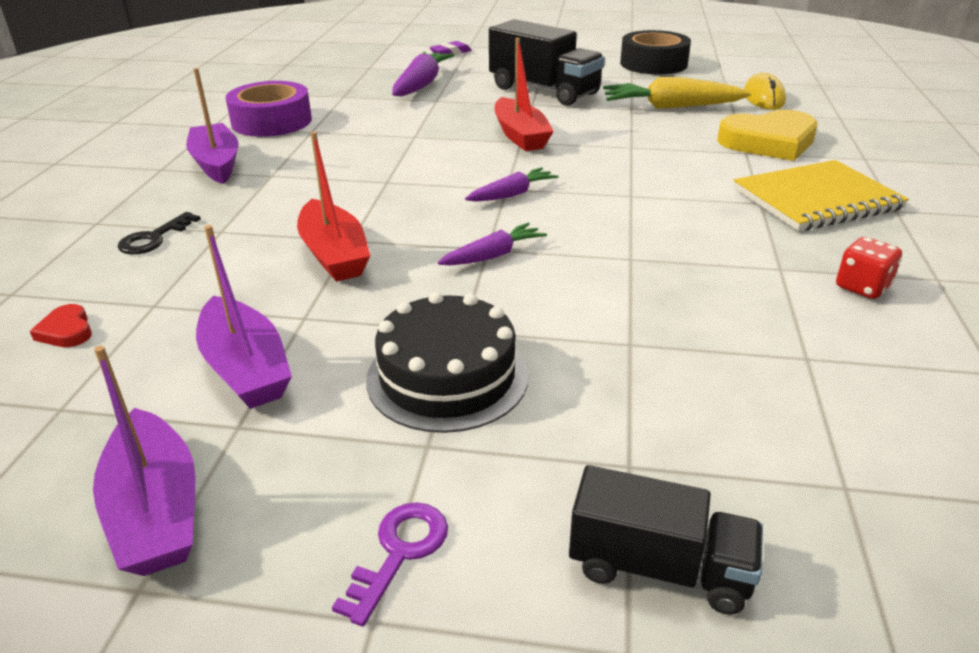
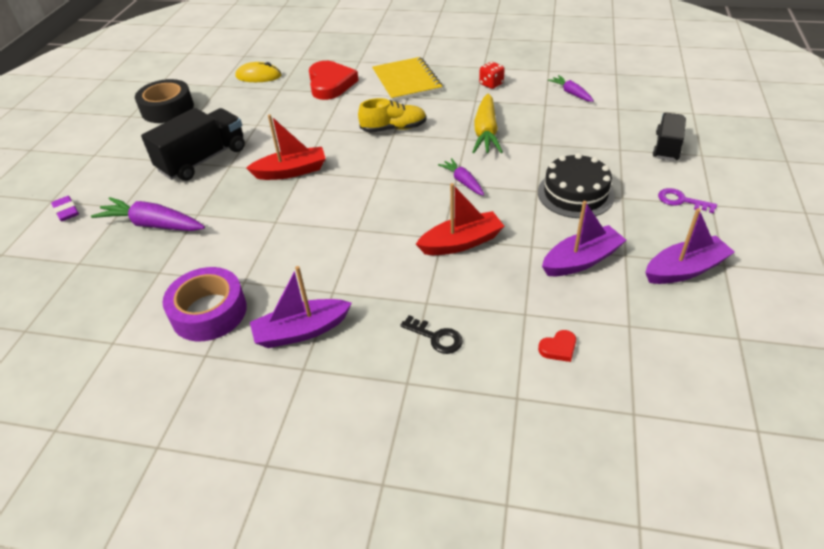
camera: 85 degrees left, 10 degrees up
(512, 194) = (386, 175): purple carrot -> purple carrot (571, 93)
(647, 194) = (394, 128): none -> yellow shoe
(670, 107) = (261, 110): yellow carrot -> yellow carrot (486, 132)
(768, 142) = (330, 84): yellow heart -> red heart

